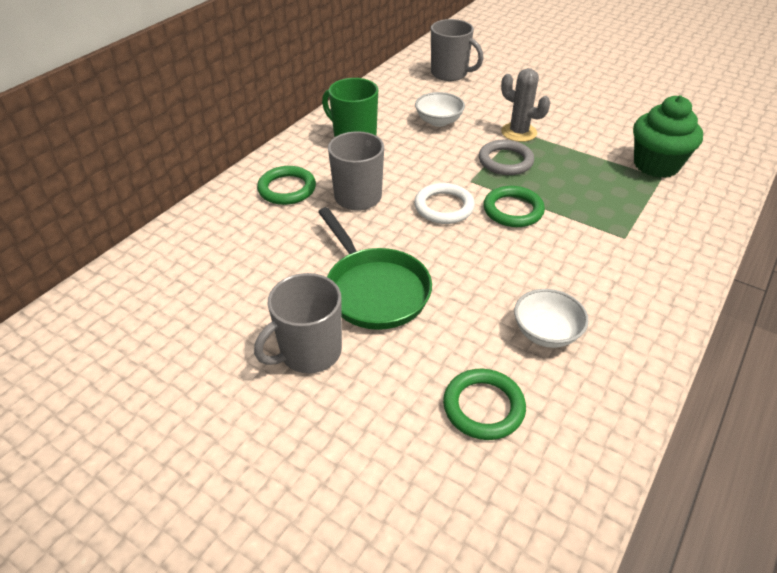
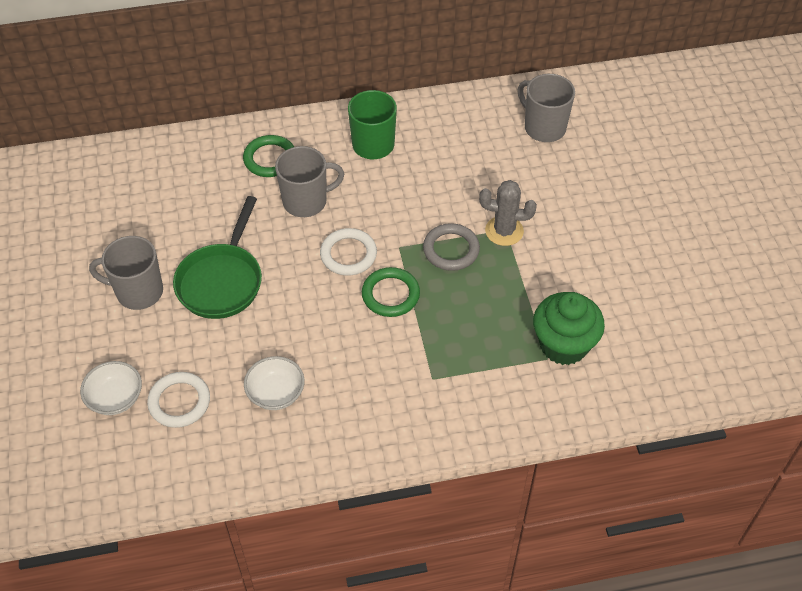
camera: 45 degrees right, 10 degrees up
(438, 121) = (458, 173): white bowl -> white bowl (115, 398)
(450, 73) = (544, 127): grey mug -> grey mug turned 150 degrees clockwise
(483, 407) = (179, 402): green ring -> white ring
(518, 132) = (504, 231): grey cactus -> grey cactus turned 75 degrees counterclockwise

